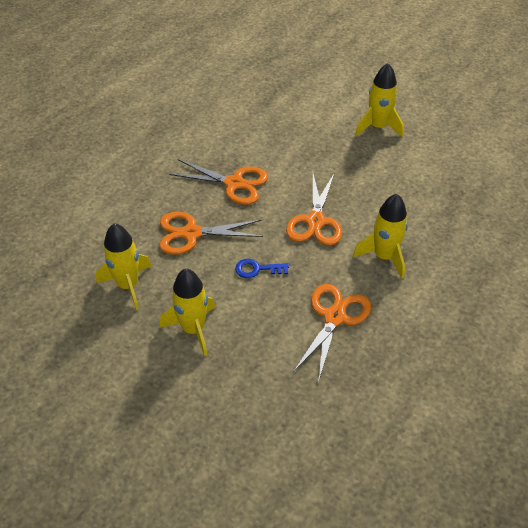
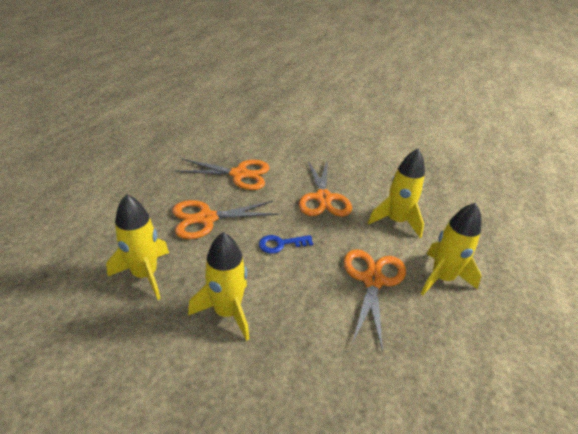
camera: 15 degrees left, 10 degrees down
(378, 127) = (349, 127): yellow rocket -> yellow rocket (442, 278)

